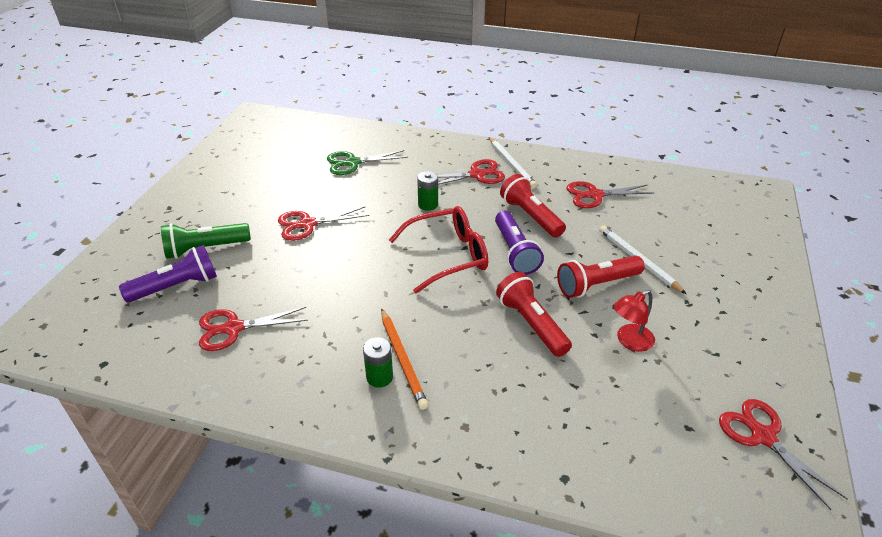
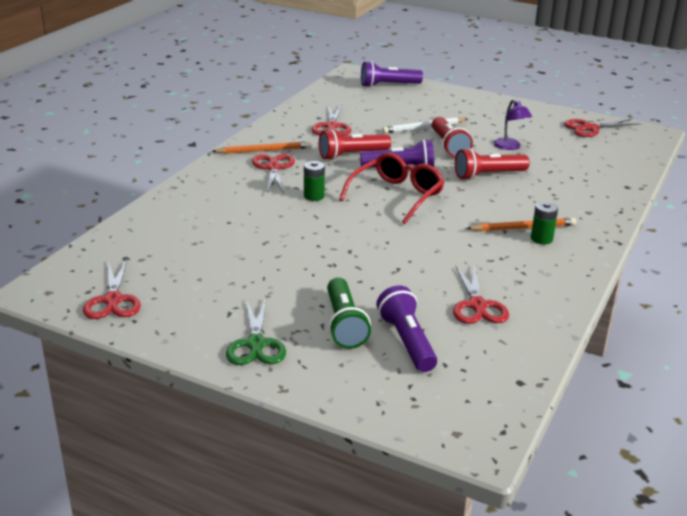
camera: 80 degrees left, 10 degrees down
(308, 224) = (321, 260): red scissors -> red scissors (113, 300)
(353, 163) = (212, 228): green scissors -> green scissors (256, 344)
(448, 256) = (397, 196): red glasses -> red glasses turned 45 degrees clockwise
(511, 164) = (264, 150): white pencil -> orange pencil
(629, 341) = (510, 147): red lamp -> purple lamp
(749, 221) = (388, 85): none -> purple flashlight

